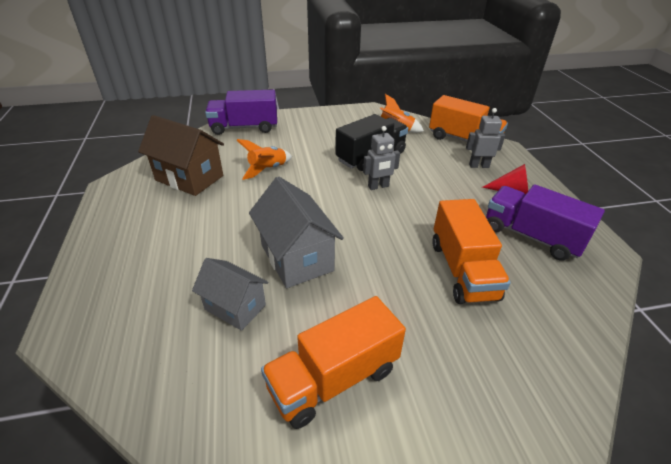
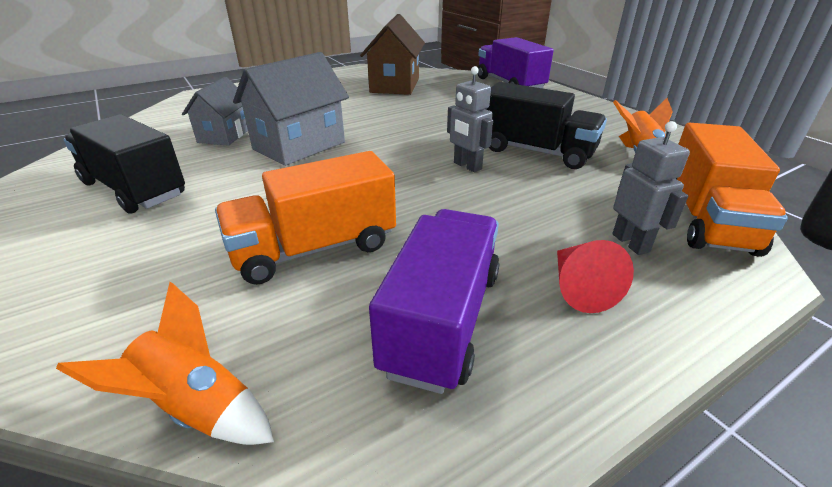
camera: 70 degrees right, 5 degrees down
(267, 170) = (440, 107): orange rocket -> orange rocket (197, 407)
(334, 378) = (134, 189): orange truck -> black truck

